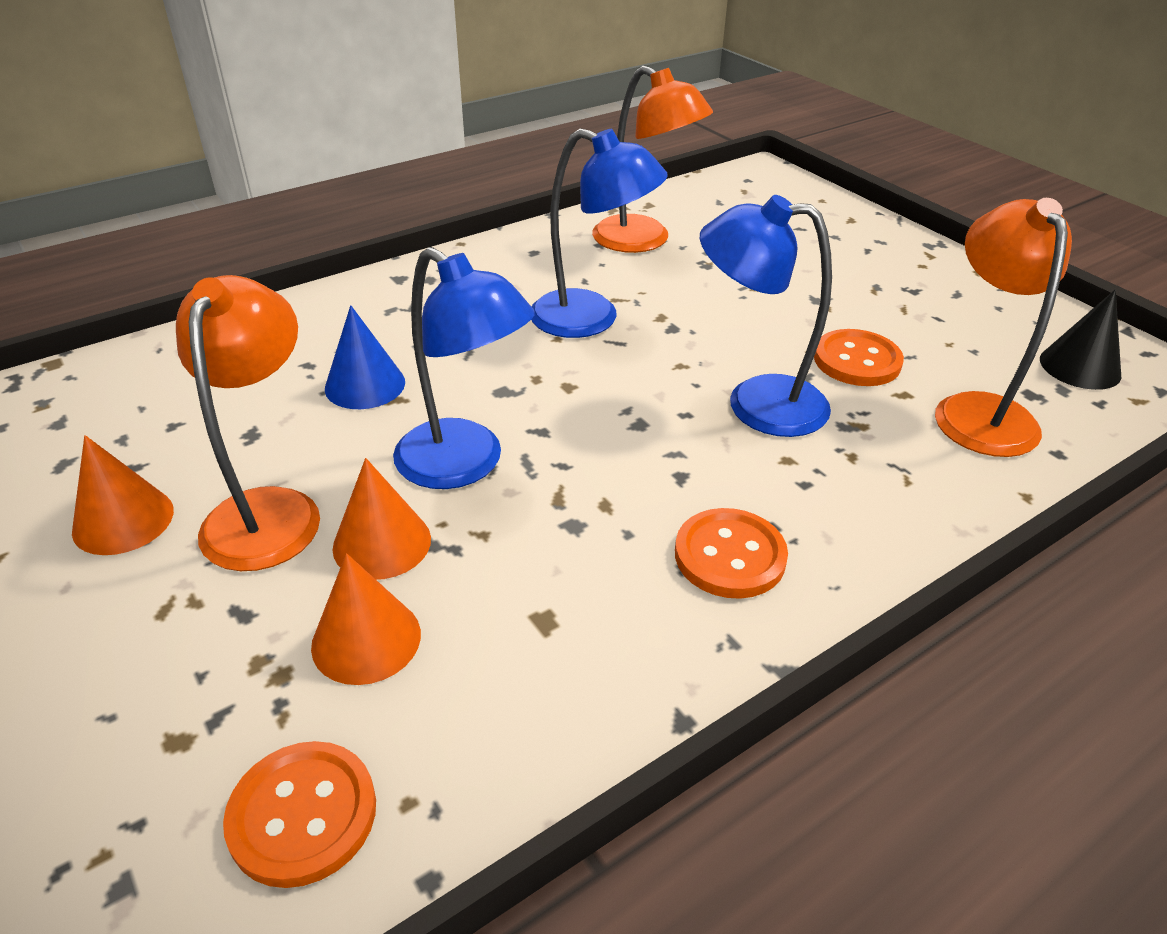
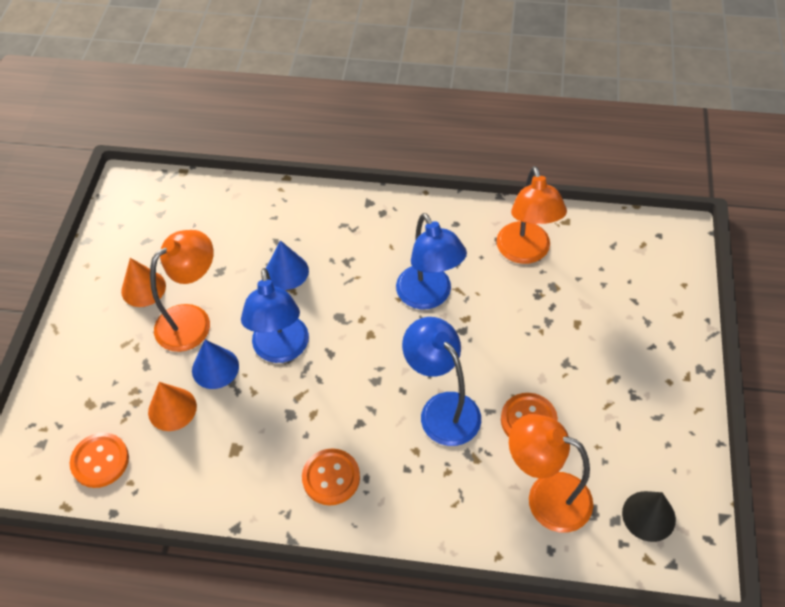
camera: 45 degrees right, 15 degrees up
(382, 543) = (215, 368): orange cone -> blue cone
(977, 411) = (546, 496): orange lamp -> orange lamp turned 105 degrees counterclockwise

